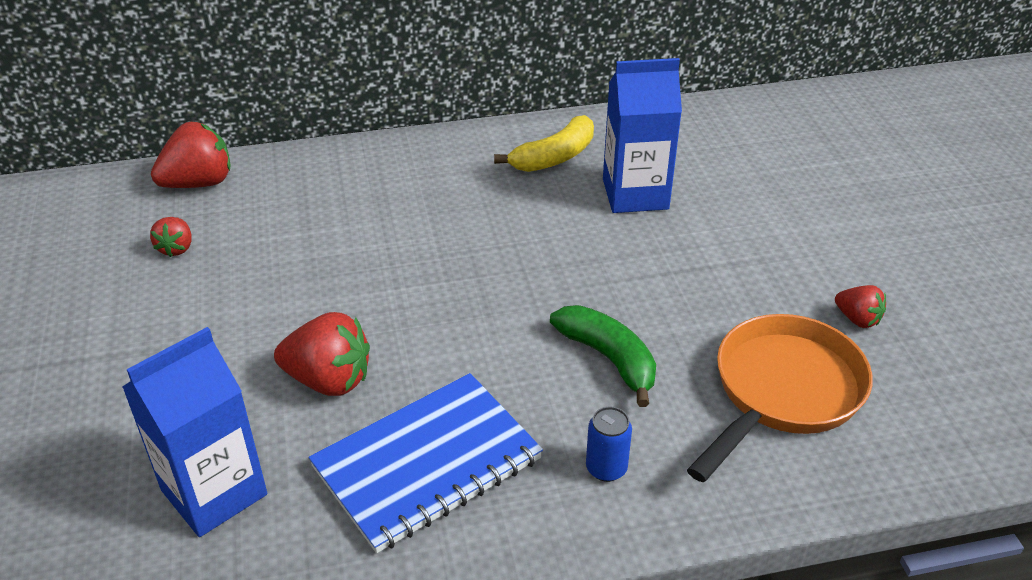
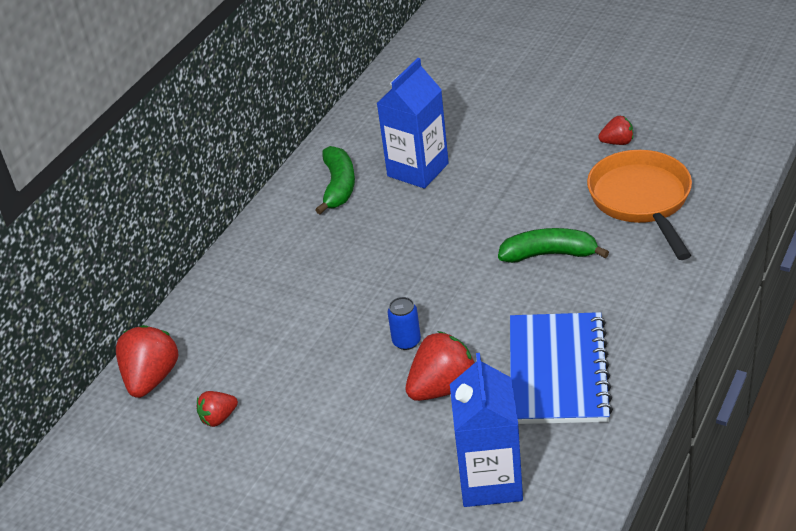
camera: 45 degrees left, 0 degrees up
(176, 248) = (218, 418): red strawberry -> red strawberry turned 105 degrees clockwise
(554, 157) = (338, 186): yellow banana -> green banana
(606, 468) = (631, 297): blue can -> blue can (406, 341)

